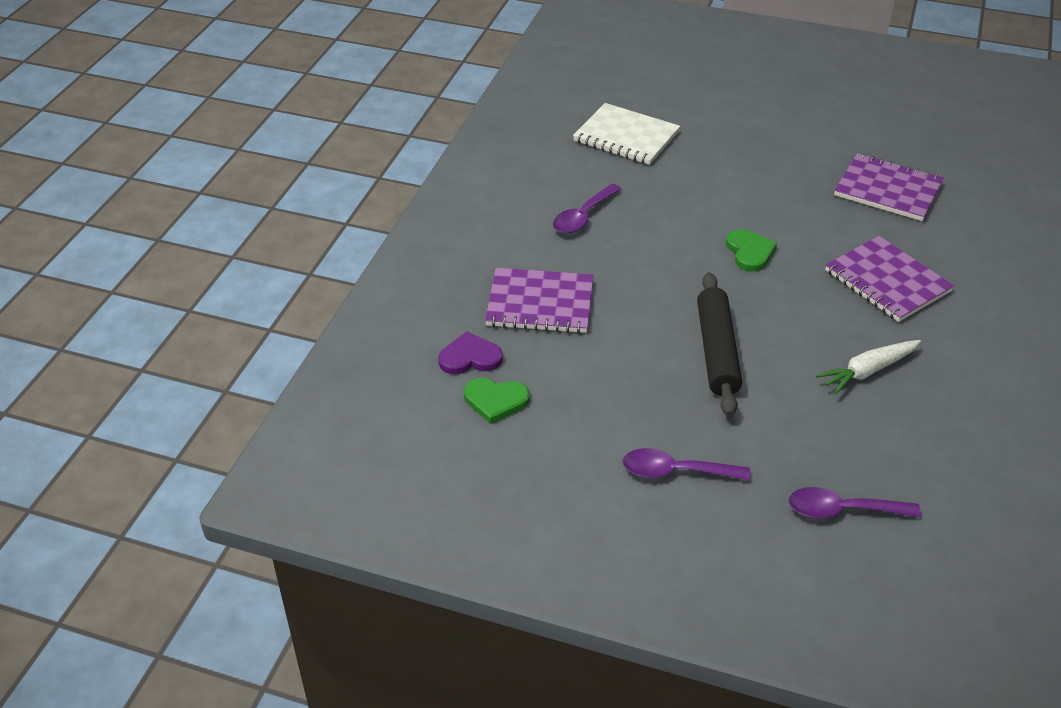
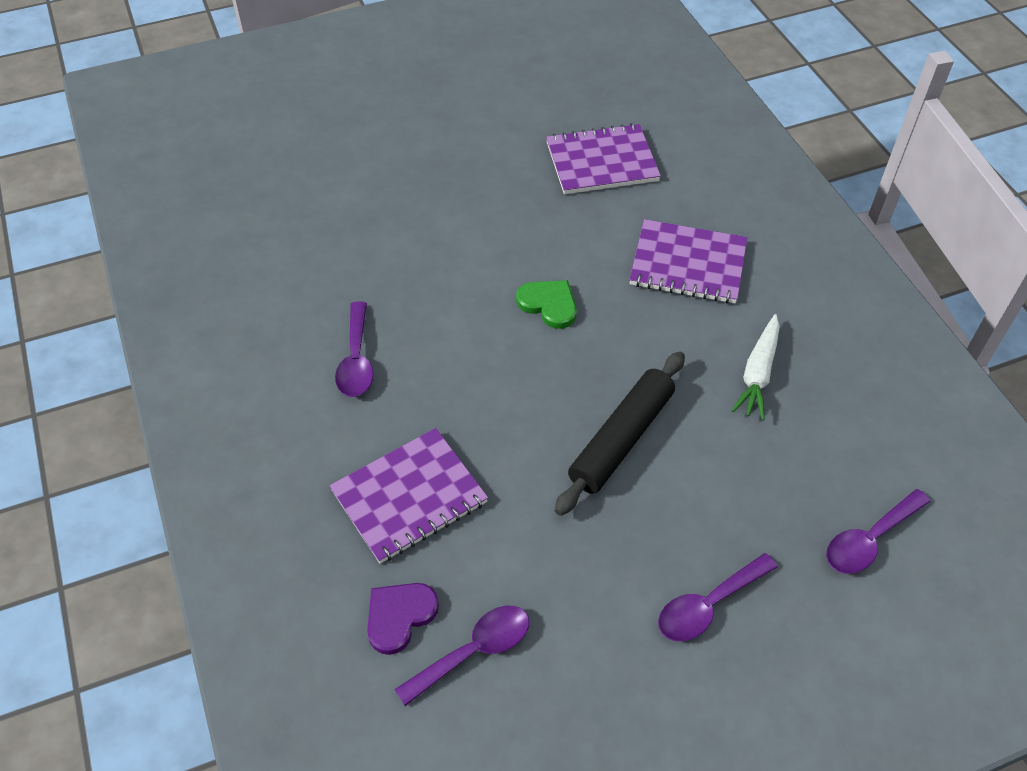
camera: 40 degrees left, 10 degrees up
(495, 401) = (474, 651): green heart -> purple spoon
(626, 137) = (312, 234): white notebook -> none
(717, 351) = (621, 439): black rolling pin -> black rolling pin turned 75 degrees clockwise

